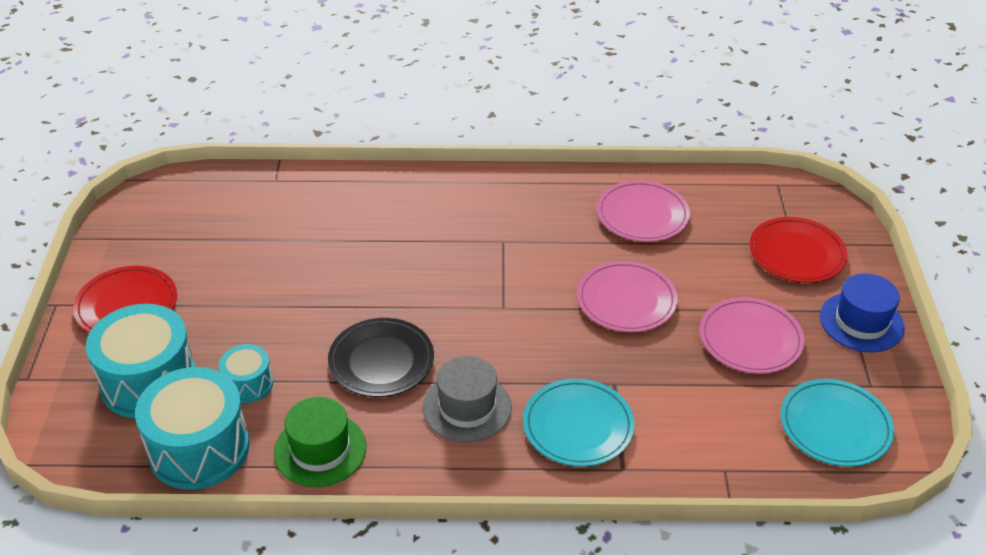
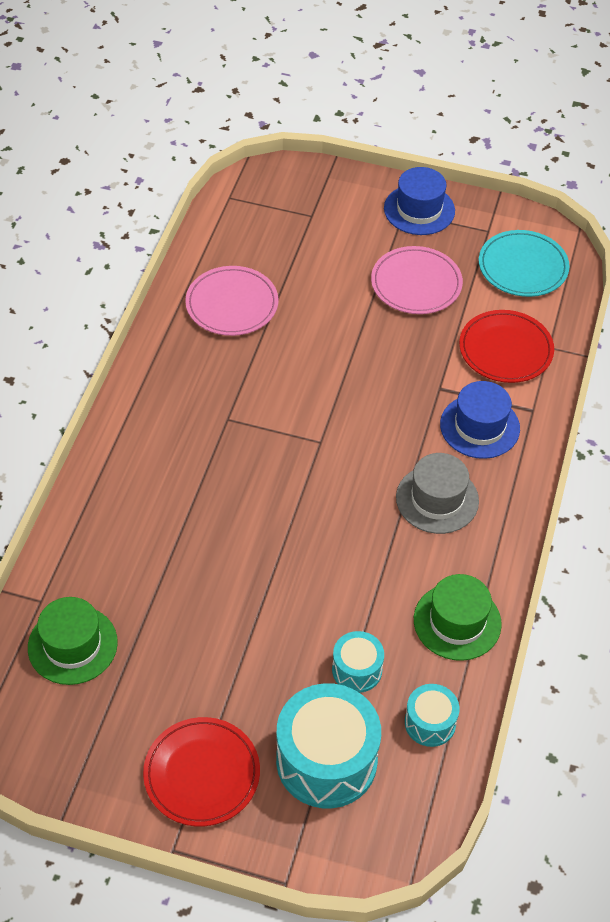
camera: 75 degrees left, 10 degrees up
(199, 449) = (430, 723): turquoise drum -> turquoise drum, size x0.52
(237, 206) = (72, 645): none -> green hat
(381, 361) = (360, 553): black plate -> none
(578, 426) = (479, 426): turquoise plate -> blue hat
(626, 300) = (342, 350): pink plate -> none
(796, 254) = (325, 218): red plate -> red plate (505, 350)

